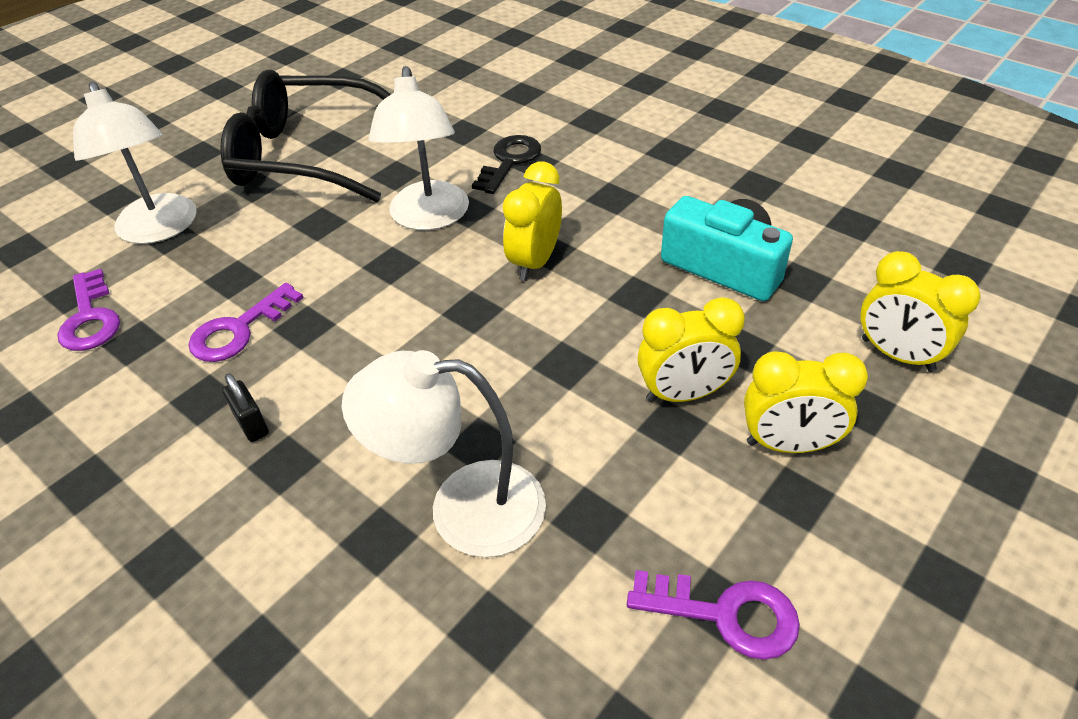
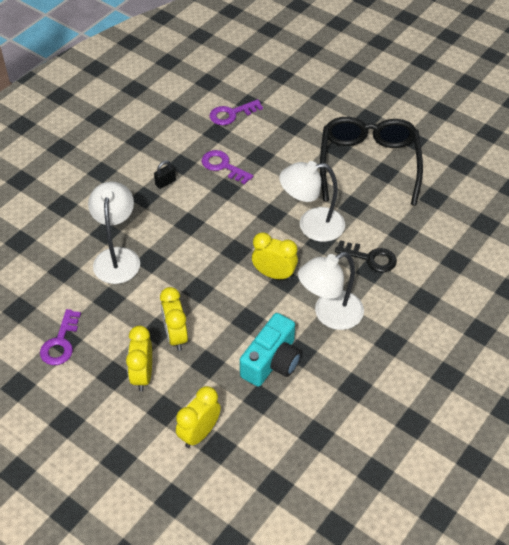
camera: 85 degrees right, 5 degrees up
(160, 229) = (297, 120): white lamp -> white lamp (329, 315)

